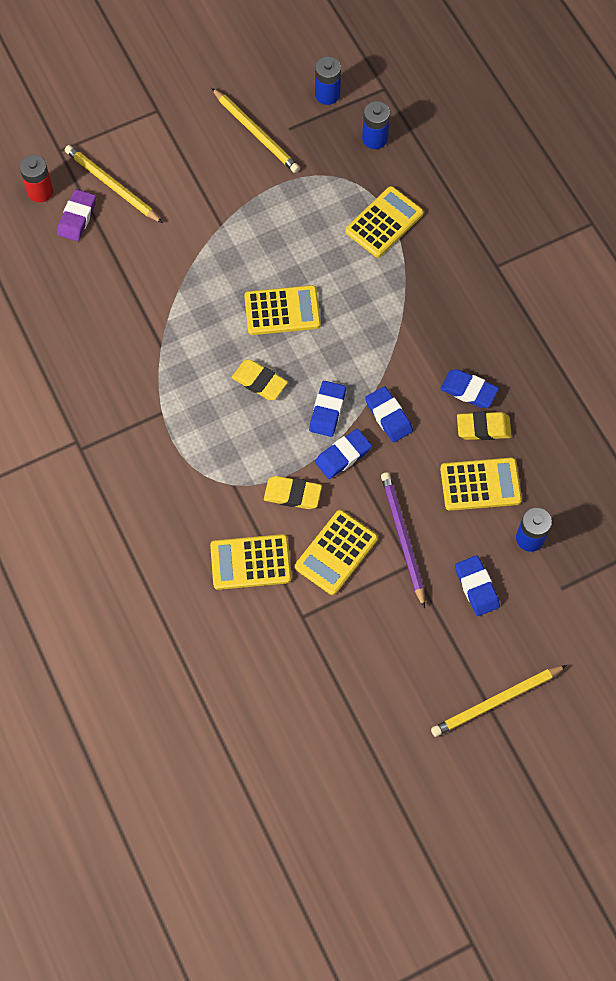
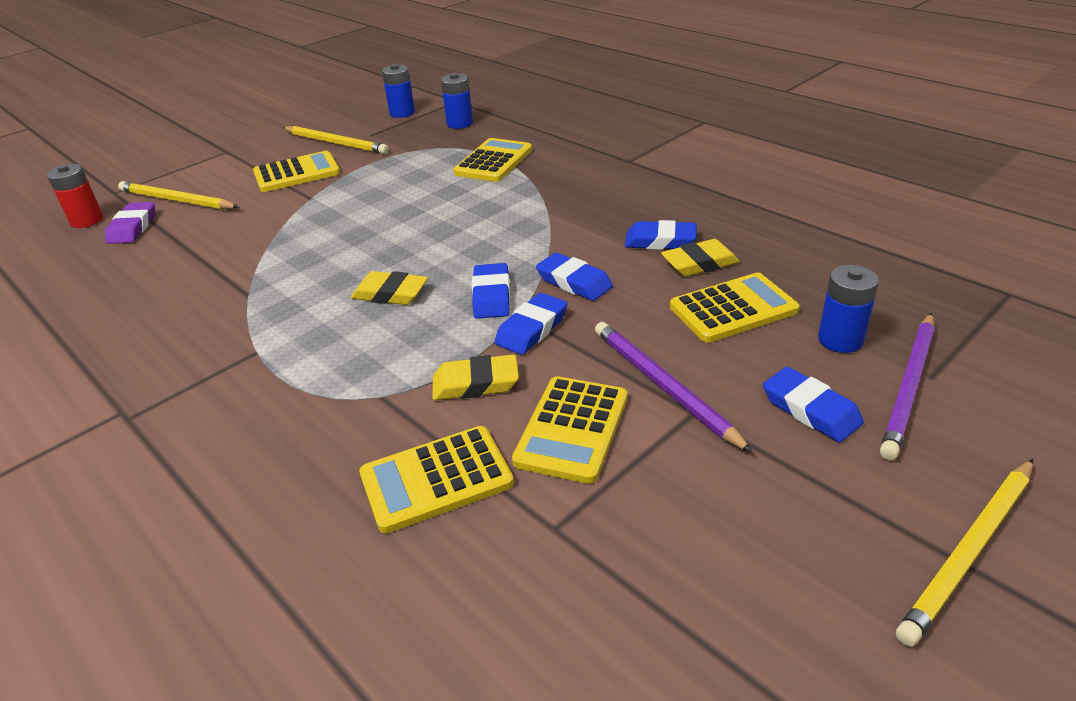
camera: 15 degrees left, 30 degrees down
(282, 311) = (401, 236): yellow calculator -> yellow calculator (297, 173)
(544, 591) = (909, 386): none -> purple pencil

